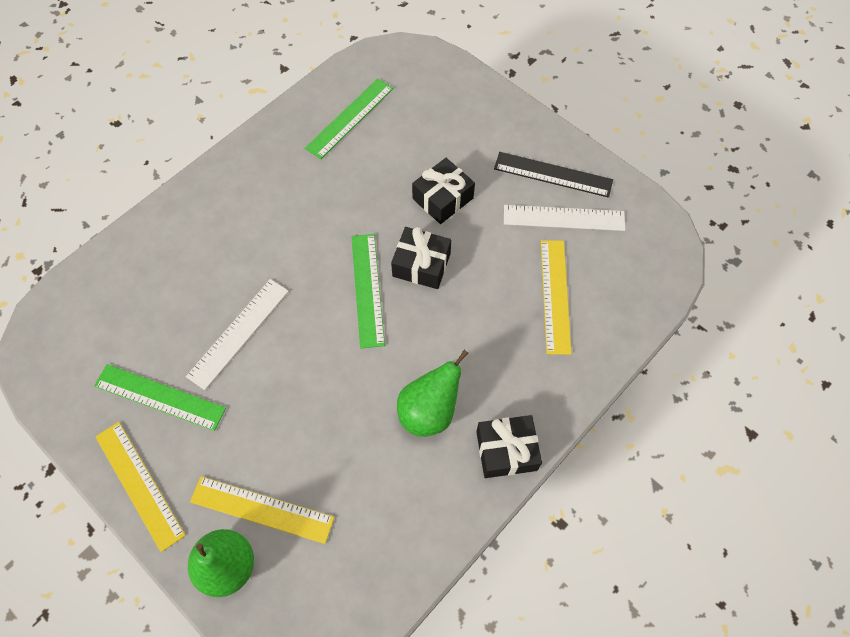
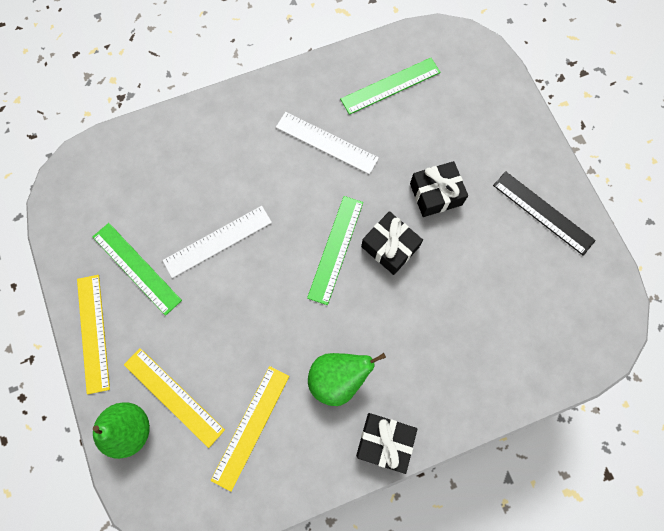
camera: 25 degrees right, 10 degrees up
(555, 295) = (490, 325): yellow ruler -> yellow ruler (251, 427)
(564, 218) = (533, 257): white ruler -> white ruler (326, 142)

